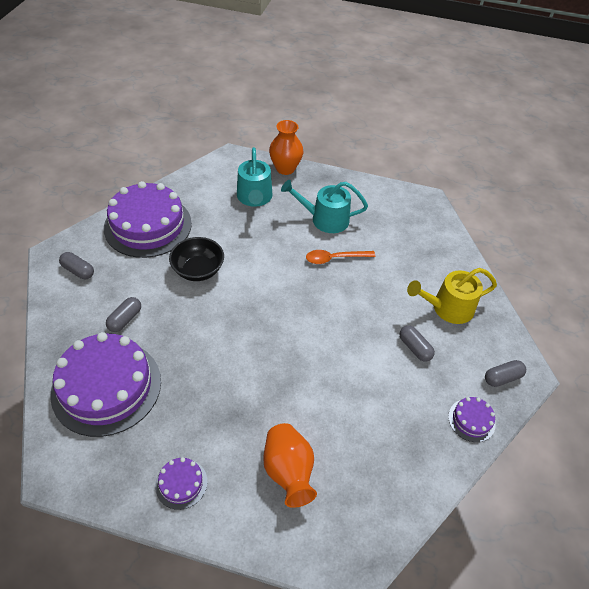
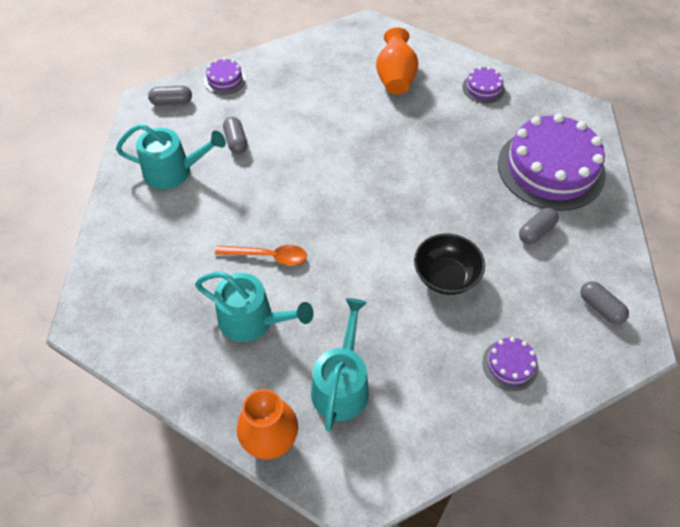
camera: 160 degrees left, 5 degrees up
(148, 225) = (510, 365): purple cake -> purple cake, size x0.43
(448, 308) = (173, 171): yellow watering can -> turquoise watering can

